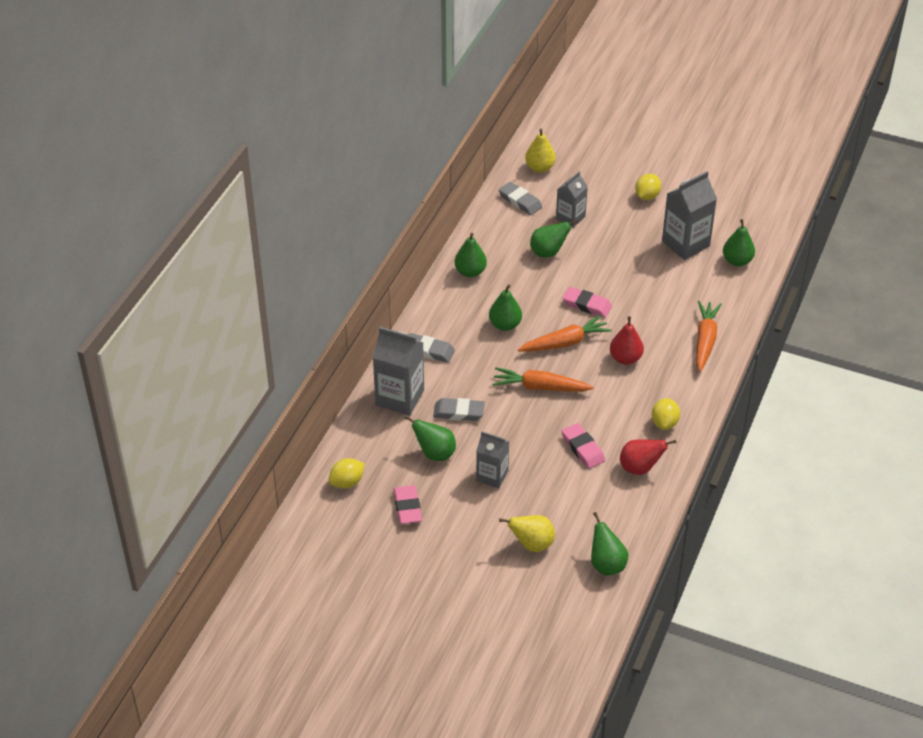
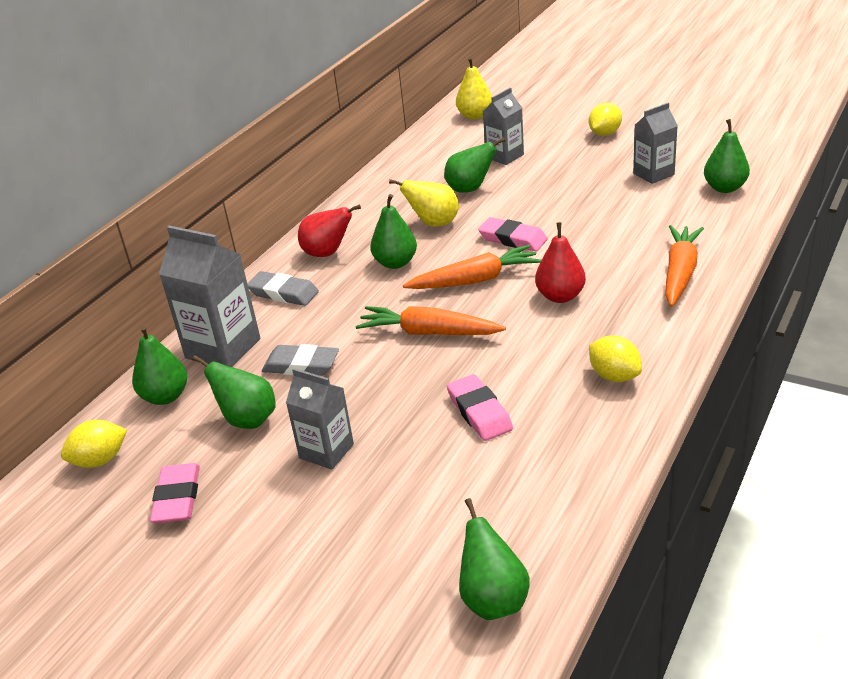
camera: 10 degrees right, 10 degrees down
(470, 272) = (364, 211): green pear -> green pear (165, 396)
(520, 201) = (444, 144): grey eraser -> none
(532, 544) = (365, 561): yellow pear -> yellow pear (434, 223)
(640, 468) = (569, 440): red pear -> red pear (327, 253)
(664, 423) = (614, 376): yellow lemon -> yellow lemon turned 60 degrees counterclockwise
(685, 244) = (653, 174): grey carton -> grey carton, size x0.63

